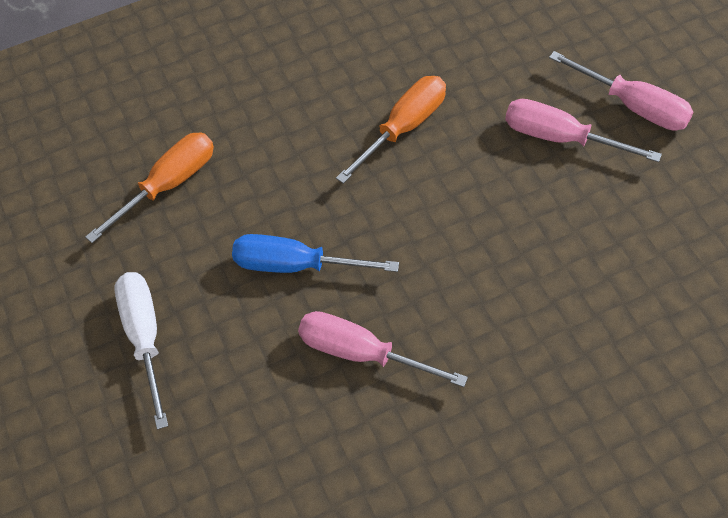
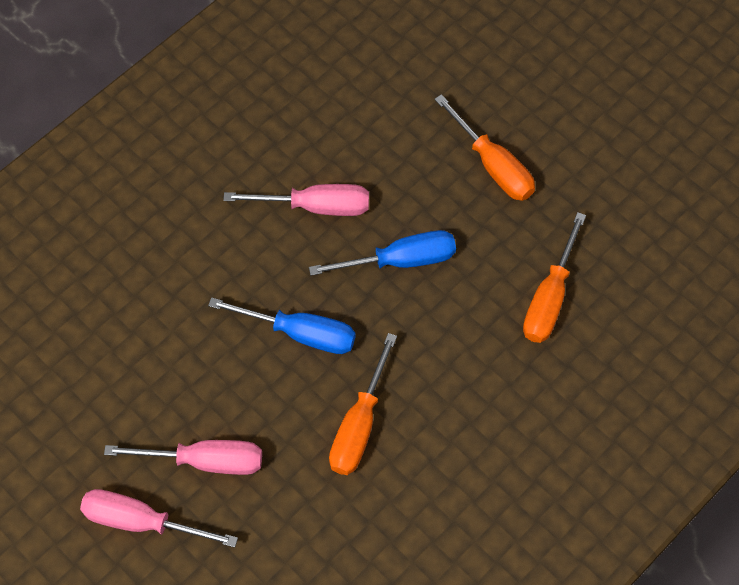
camera: 155 degrees right, 5 degrees up
(145, 338) = (493, 165): white screwdriver -> orange screwdriver
(429, 224) = (300, 333): none -> blue screwdriver

